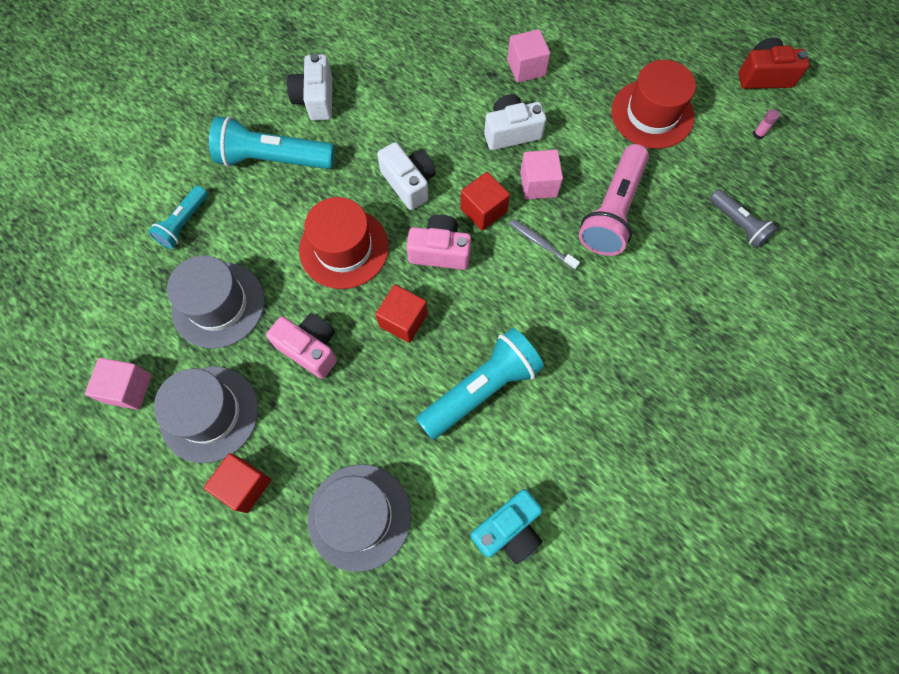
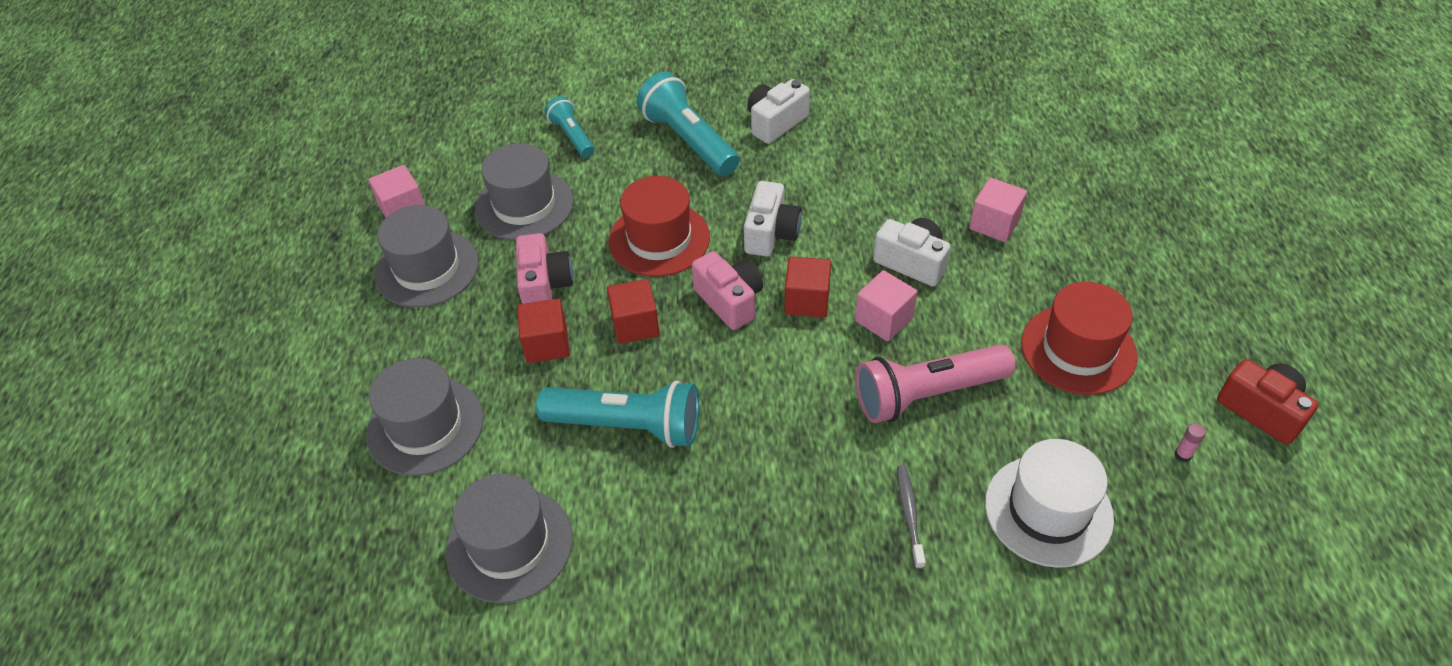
camera: 50 degrees right, 20 degrees down
(184, 223) = (572, 136): turquoise flashlight -> turquoise flashlight turned 75 degrees clockwise
(244, 485) = (386, 333): red cube -> red cube (547, 344)
(508, 529) = (509, 544): turquoise camera -> grey hat
(541, 244) = (824, 365): grey toothbrush -> grey toothbrush (909, 514)
(737, 224) = (1048, 510): grey flashlight -> white hat

